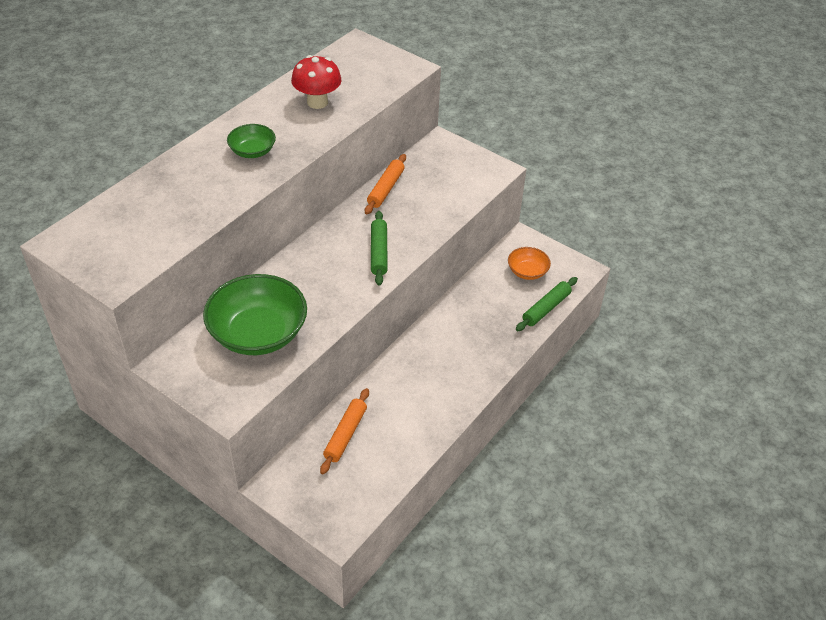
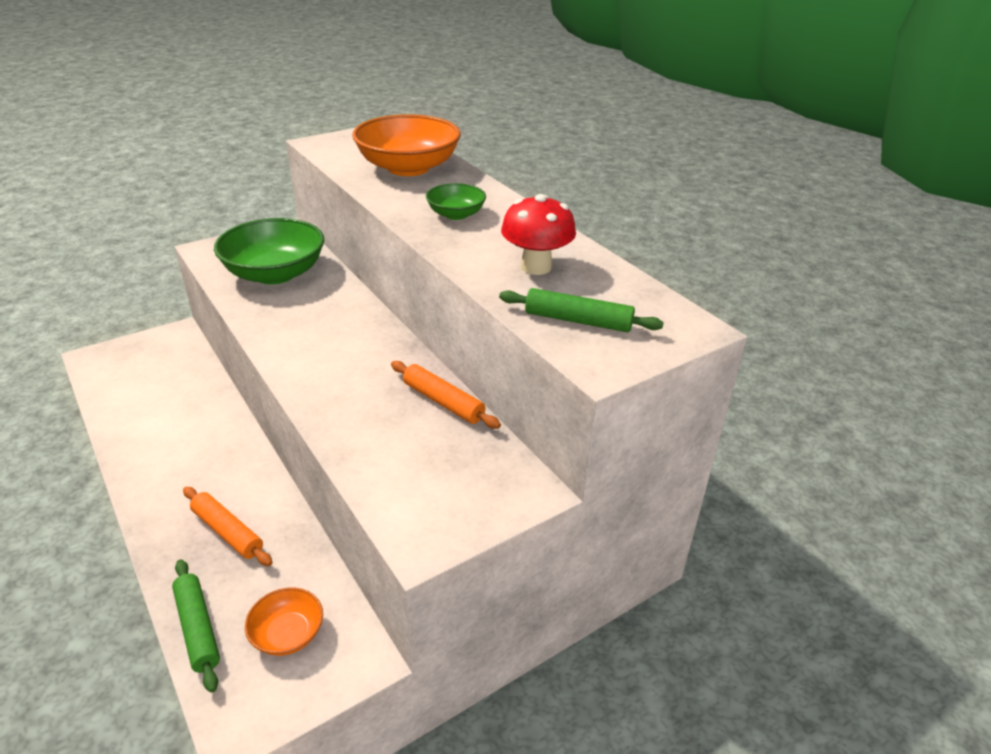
camera: 110 degrees right, 10 degrees down
(165, 200) = (408, 168): none -> orange bowl
(345, 434) = (184, 382): orange rolling pin -> orange rolling pin (228, 532)
(379, 252) = (324, 368): green rolling pin -> green rolling pin (578, 320)

